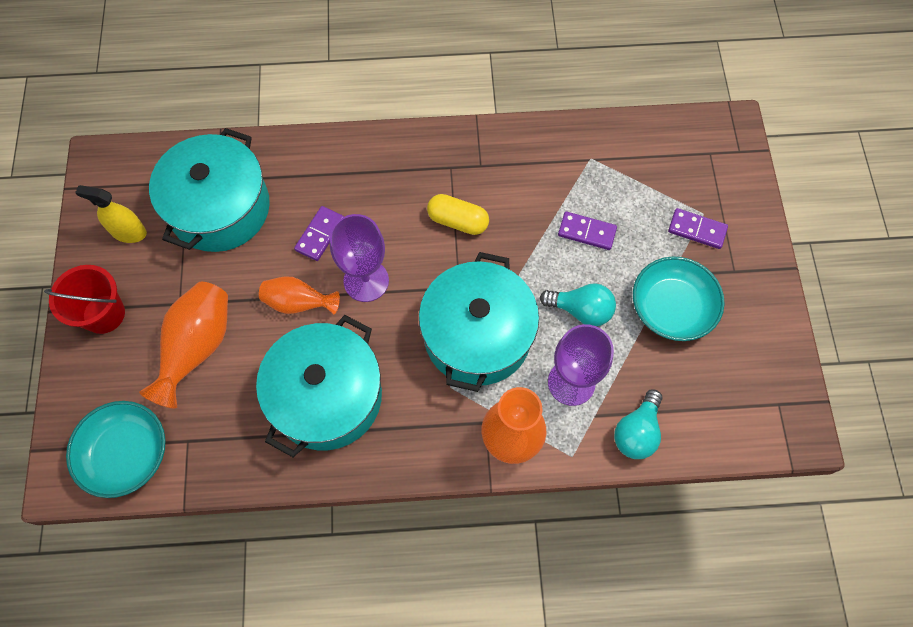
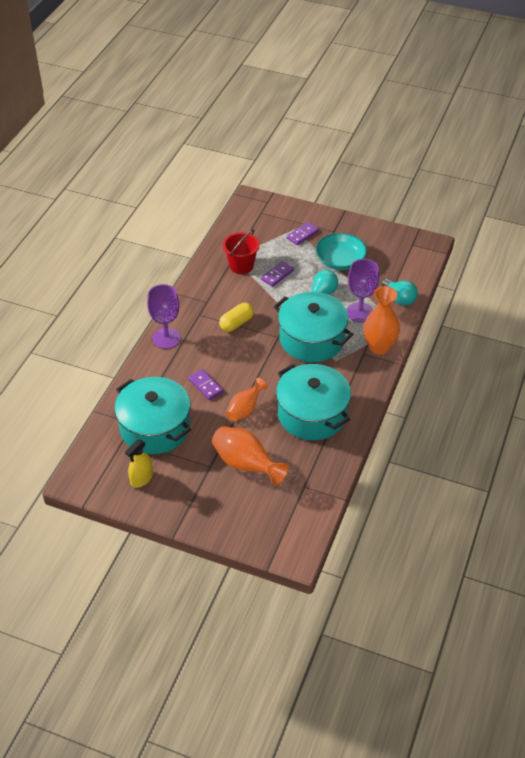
camera: 65 degrees left, 20 degrees down
(104, 314) = (193, 507): red bucket -> red bucket (241, 266)
(126, 454) = (296, 518): turquoise bowl -> none
(366, 281) = (249, 374): purple goblet -> purple goblet (166, 338)

